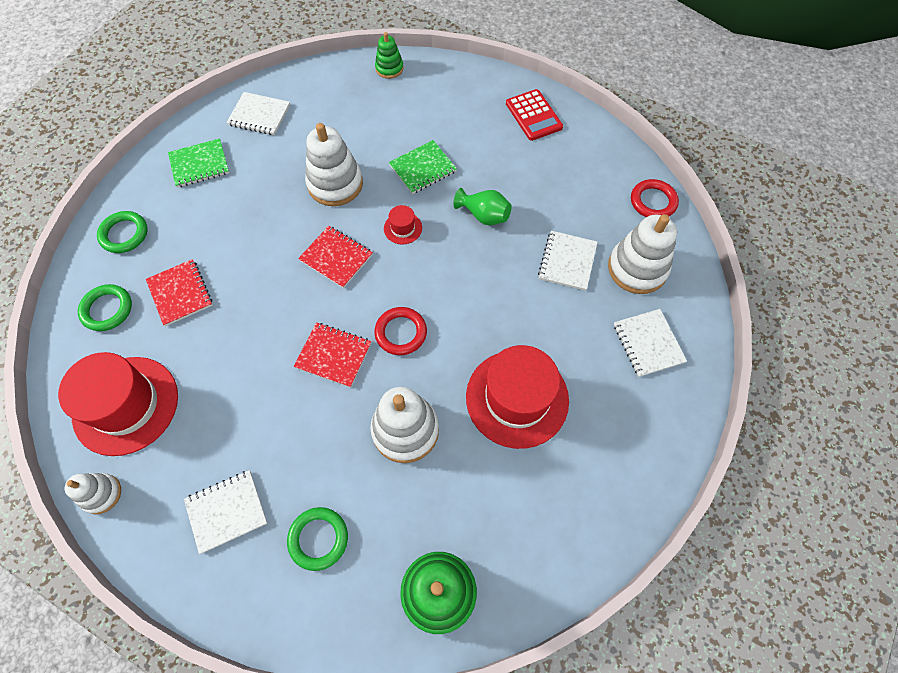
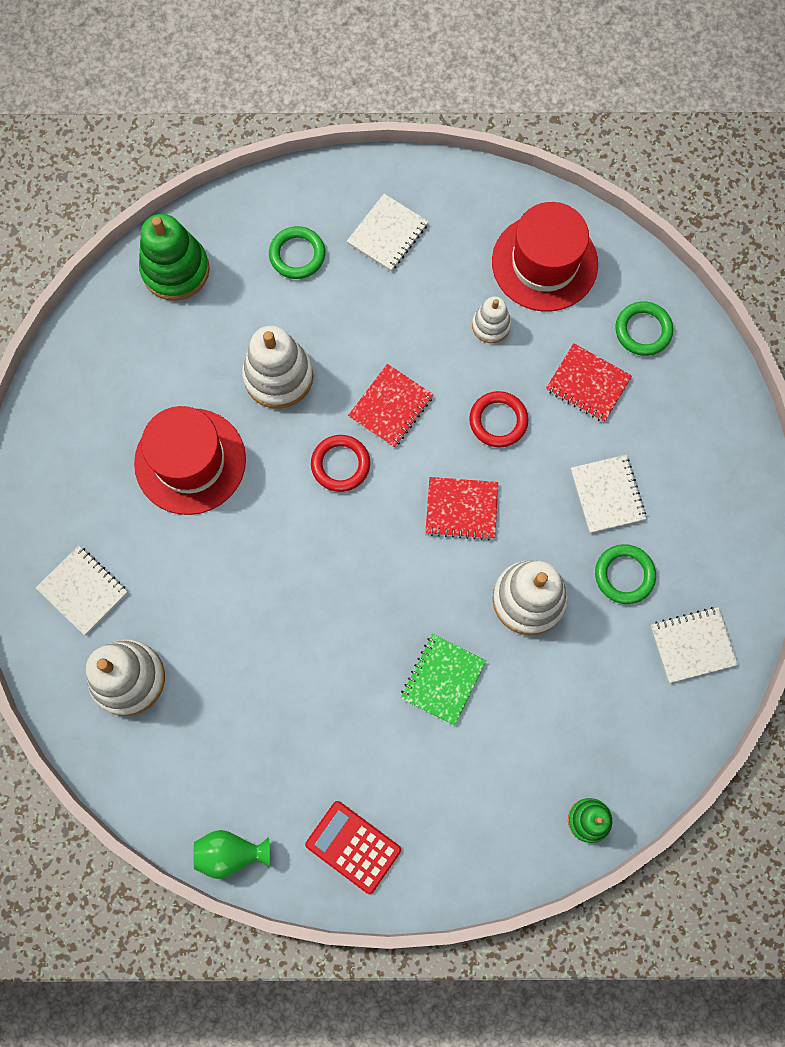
camera: 150 degrees right, 10 degrees up
(101, 494) = (501, 191): white stacking toy -> white stacking toy (491, 325)
(124, 234) = (702, 411): green ring -> green ring (624, 575)
(199, 164) = (701, 537): green notebook -> none
(333, 355) = (391, 407): red notebook -> red notebook turned 45 degrees counterclockwise
(403, 228) = (414, 585): red hat -> none
(484, 215) = (333, 653): green vase -> green vase (230, 853)
(567, 261) = (210, 644): white notebook -> white notebook (607, 494)
(653, 202) = (144, 787): red ring -> red ring (498, 421)

